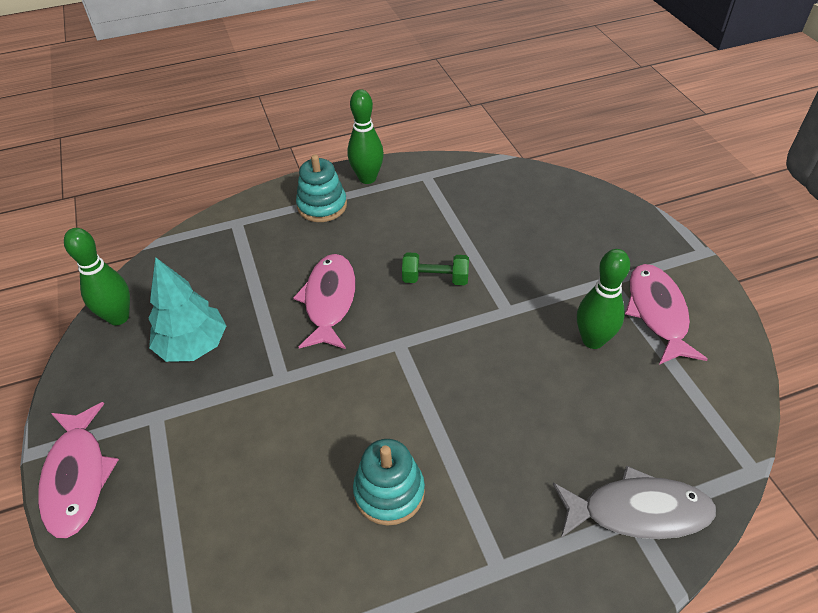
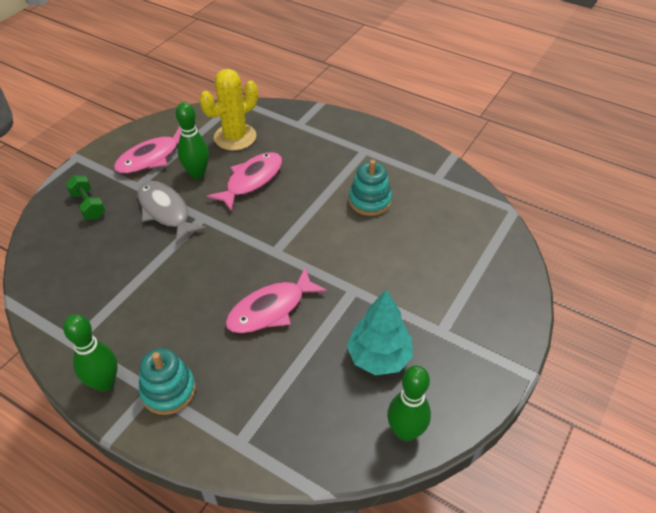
camera: 130 degrees left, 0 degrees up
(77, 477) = (510, 333): pink fish -> pink fish (251, 180)
(435, 279) = (201, 265): green dumbbell -> green dumbbell (88, 205)
(638, 511) = (293, 124): grey fish -> grey fish (166, 211)
(649, 417) = (235, 137): none -> yellow cactus

